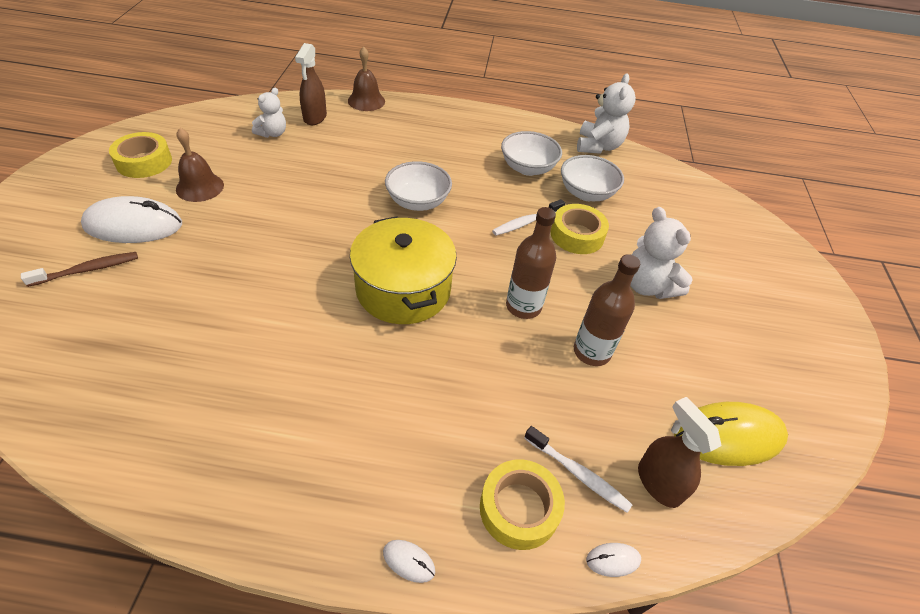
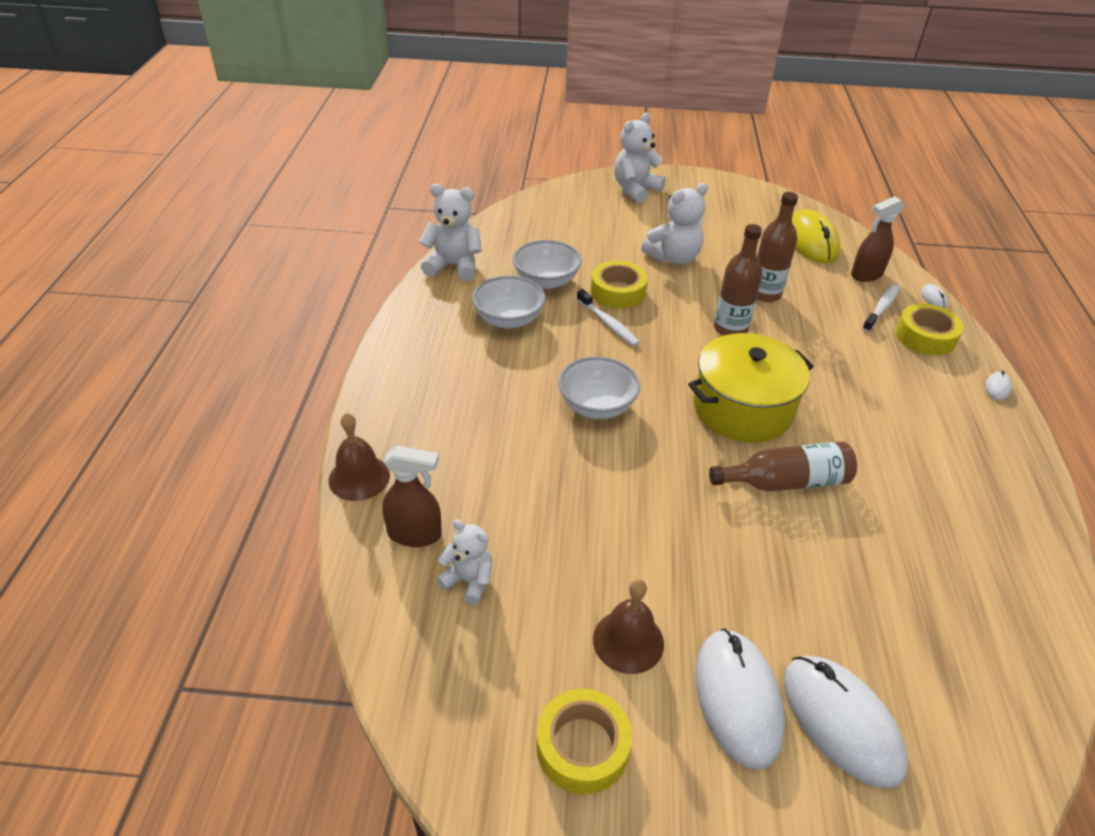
camera: 90 degrees left, 5 degrees down
(87, 270) = (841, 722): brown toothbrush -> white mouse
(307, 296) = (785, 482): none -> brown bottle
(784, 278) = (635, 190): none -> white teddy bear

